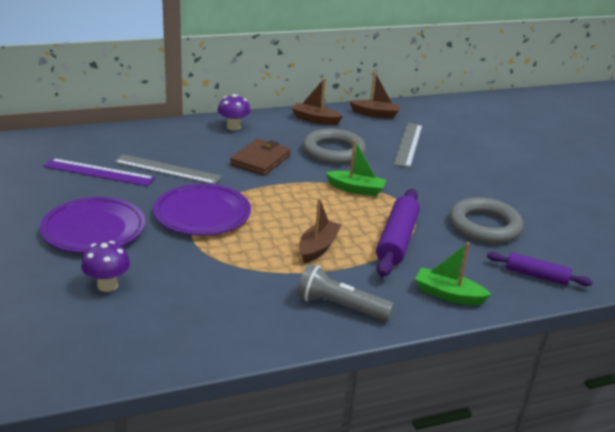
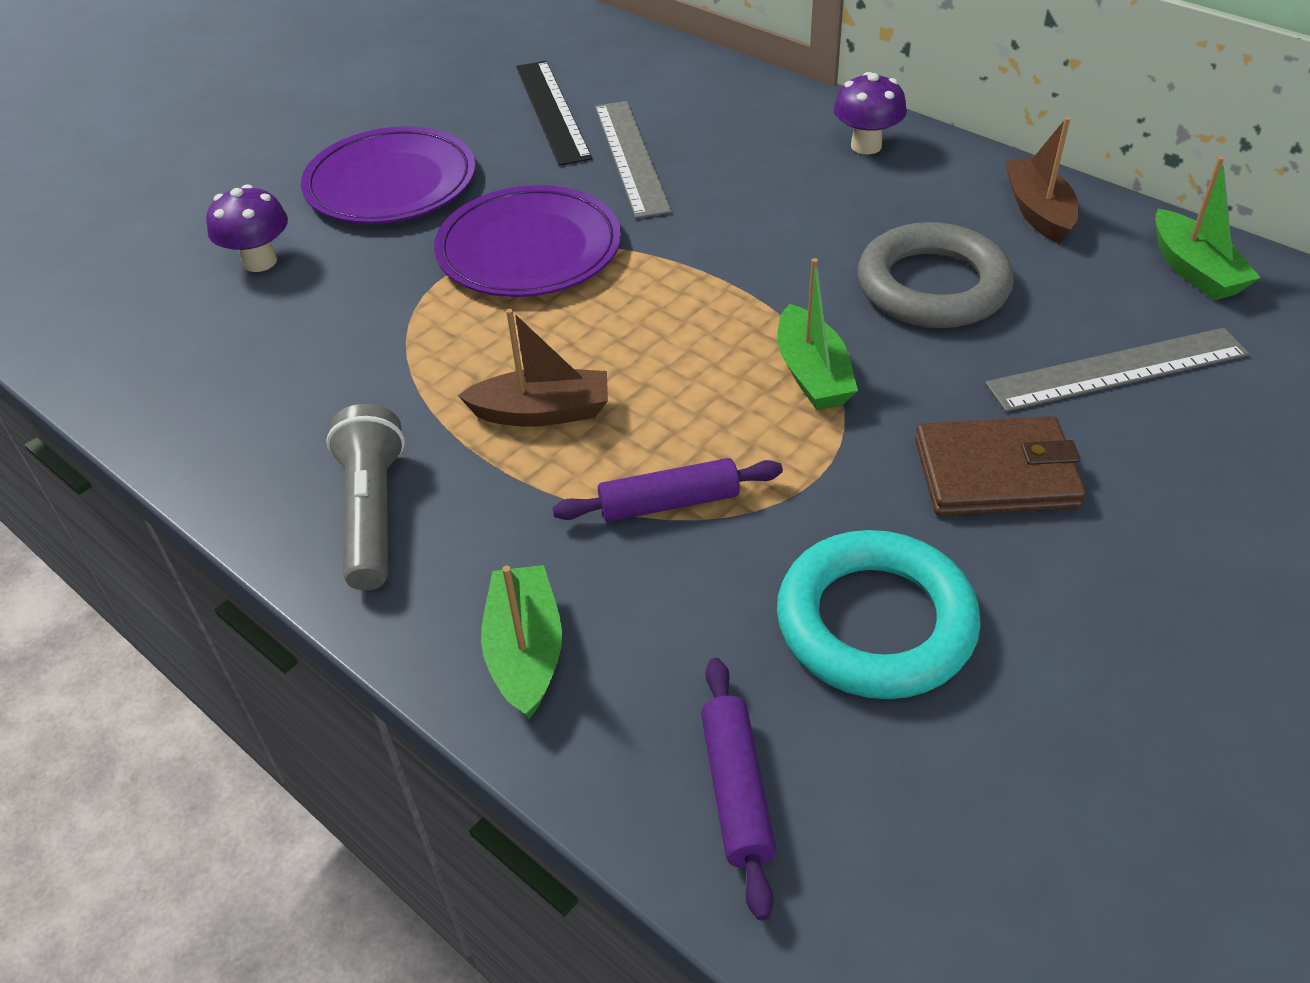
camera: 65 degrees right, 15 degrees up
(99, 172) = (552, 111): purple ruler -> black ruler
(260, 160) = (781, 224): brown wallet -> brown wallet (995, 473)
(375, 114) = (1194, 270): brown boat -> green boat
(397, 240) = (669, 503): purple rolling pin -> purple rolling pin, size x0.61
(484, 226) = (875, 623): grey ring -> turquoise ring

